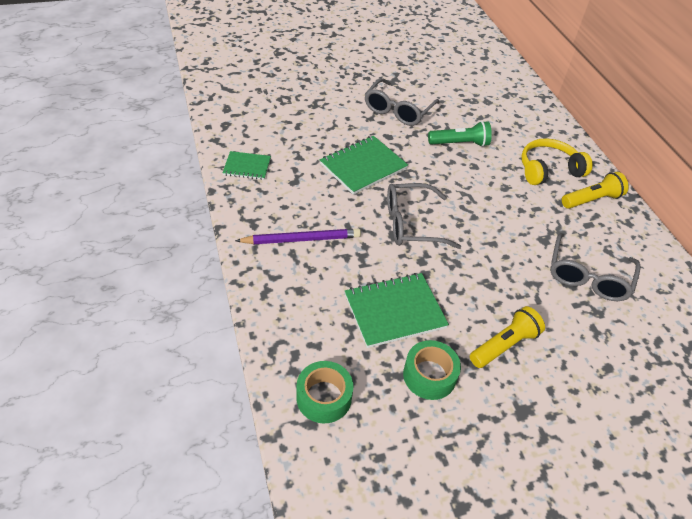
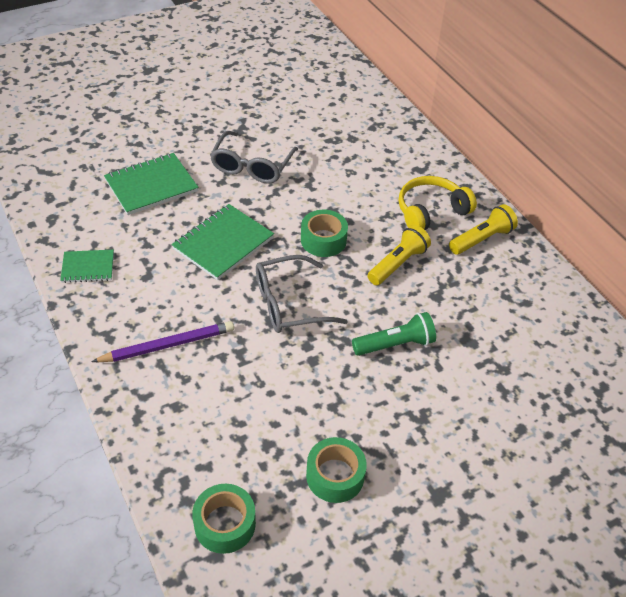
camera: 10 degrees left, 0 degrees up
(394, 311) = (286, 410): green notebook -> green notebook (151, 186)
(450, 178) = (323, 240): none -> green tape
(460, 143) = (328, 196): green flashlight -> green flashlight (395, 344)
(504, 345) = (410, 425): yellow flashlight -> yellow flashlight (398, 264)
(588, 277) = (488, 330): grey glasses -> none

